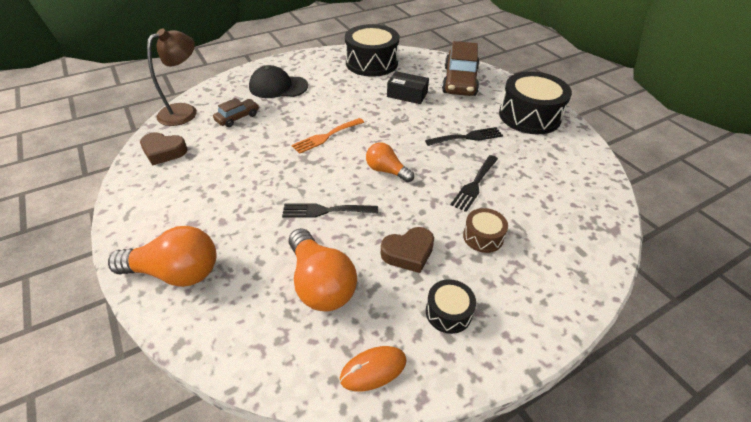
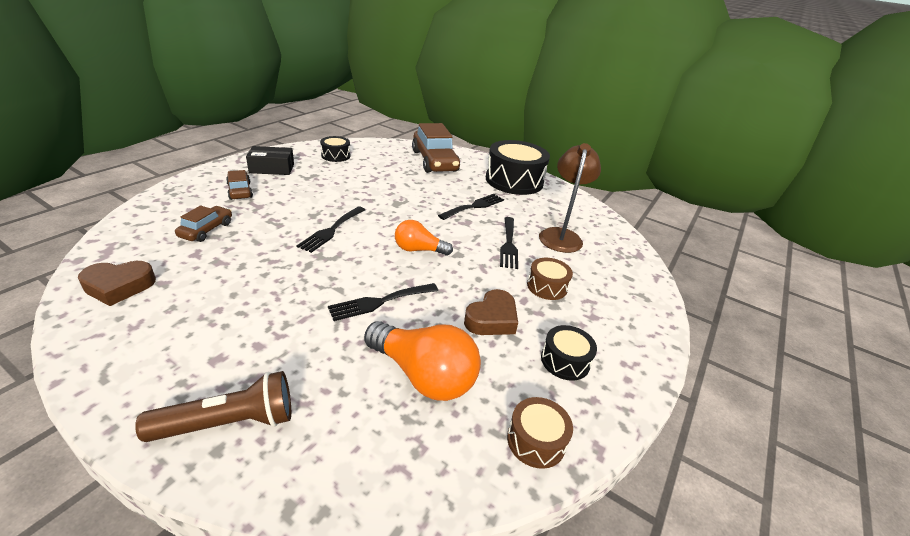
camera: 30 degrees left, 10 degrees down
(176, 272) = (229, 423): orange light bulb -> brown flashlight
(185, 111) = (123, 235): brown lamp -> brown lamp (561, 235)
(278, 87) = (240, 191): black cap -> brown car
(326, 136) = (331, 230): orange fork -> black fork
(371, 63) = (336, 156): black drum -> black drum, size x0.49
(373, 369) = (536, 441): orange mouse -> brown drum
(407, 94) = (392, 179): black box -> black box (272, 168)

